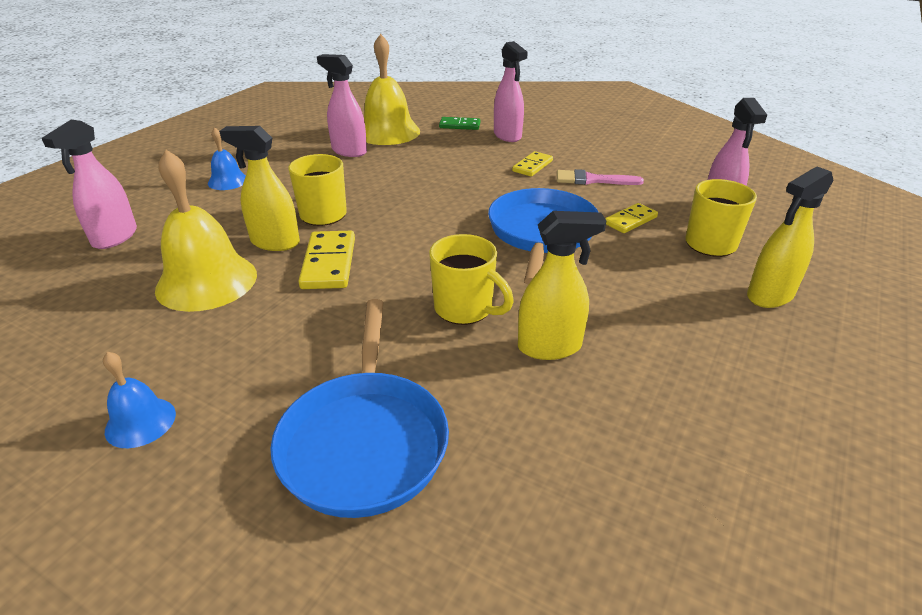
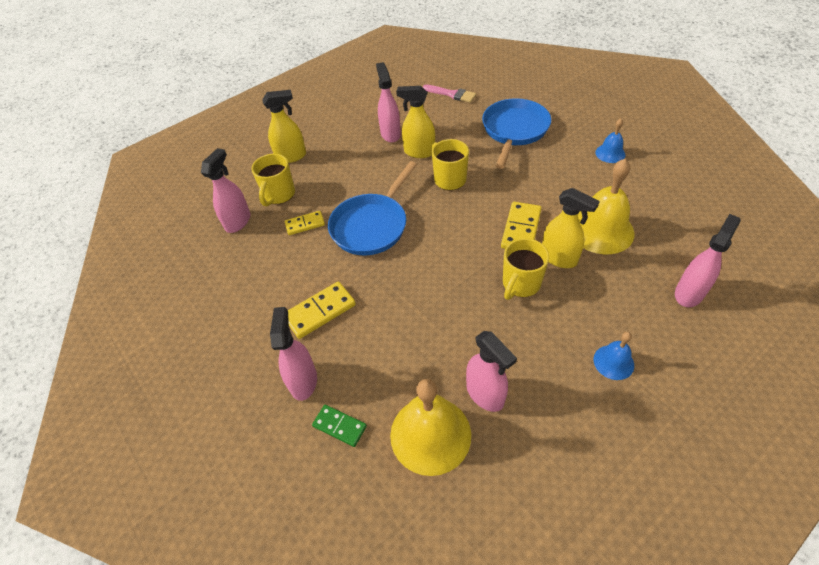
camera: 155 degrees left, 15 degrees up
(532, 166) = (320, 311): yellow domino -> yellow domino, size x1.55
(592, 180) = (288, 277): pink brush -> pink brush (452, 94)
(639, 375) = (390, 134): none -> pink spray bottle

